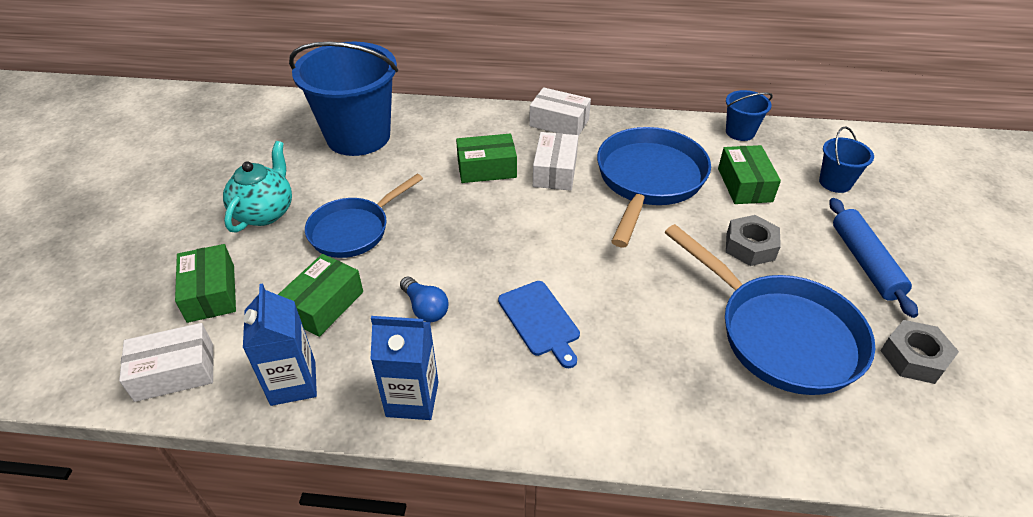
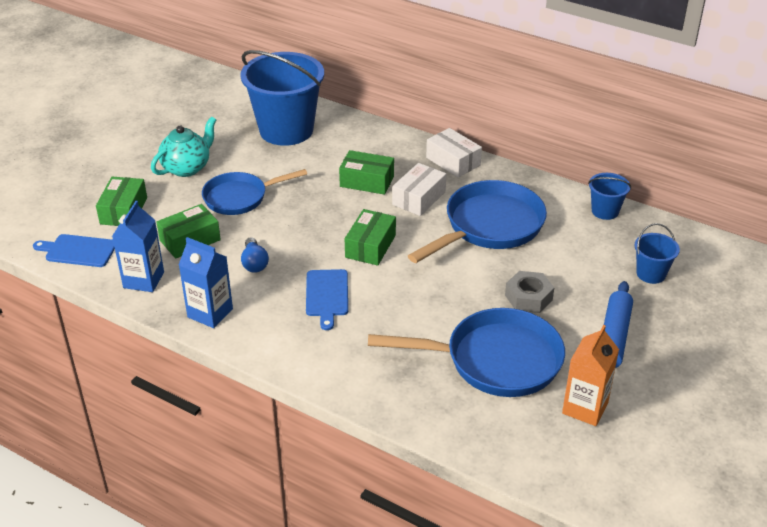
camera: 25 degrees right, 5 degrees down
(175, 372) = (78, 251): white box -> blue cutting board
(744, 185) = (568, 253): green box -> green box (370, 246)
(781, 335) = (495, 360): blue pan -> blue pan turned 75 degrees counterclockwise
(914, 357) = (585, 408): grey nut -> orange carton

